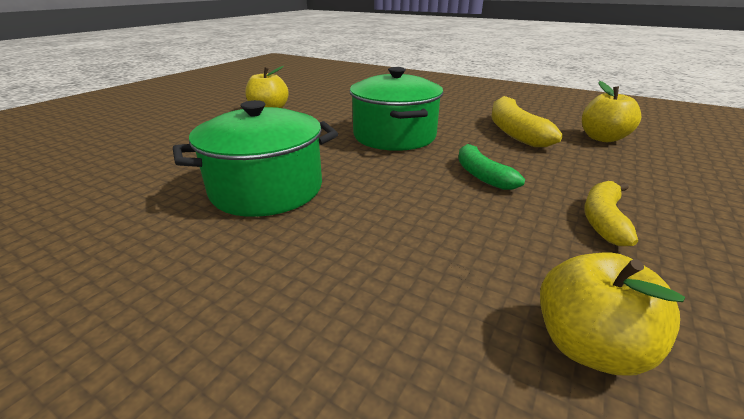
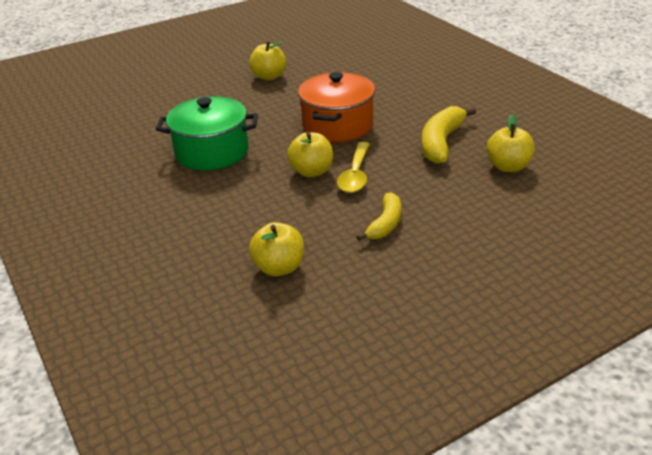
camera: 30 degrees right, 5 degrees up
(394, 136) = (337, 126): green pot -> orange pot
(427, 182) = (311, 171): none -> yellow apple
(481, 175) = (355, 175): green banana -> yellow spoon
(603, 219) = (385, 224): yellow banana -> yellow banana turned 150 degrees clockwise

